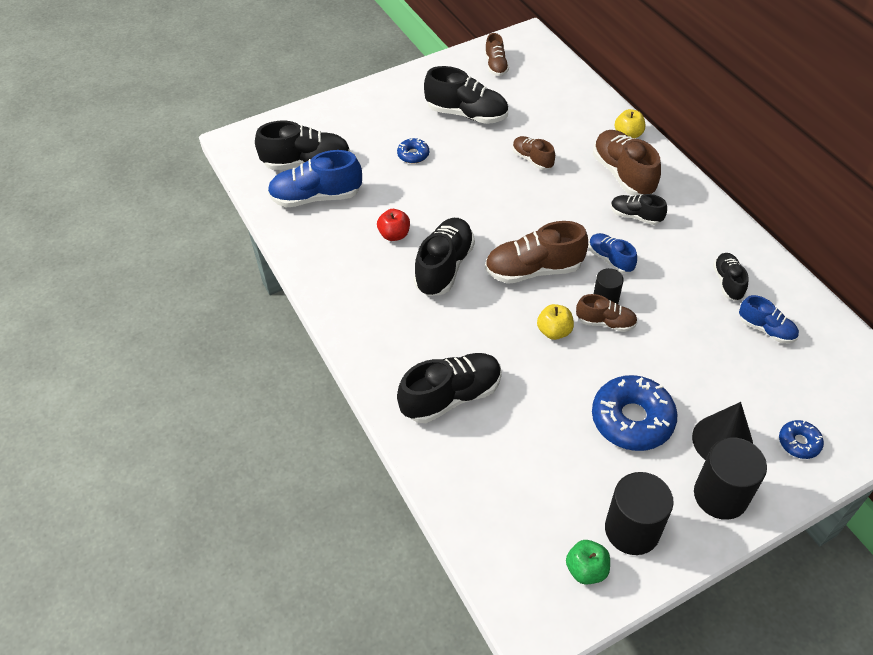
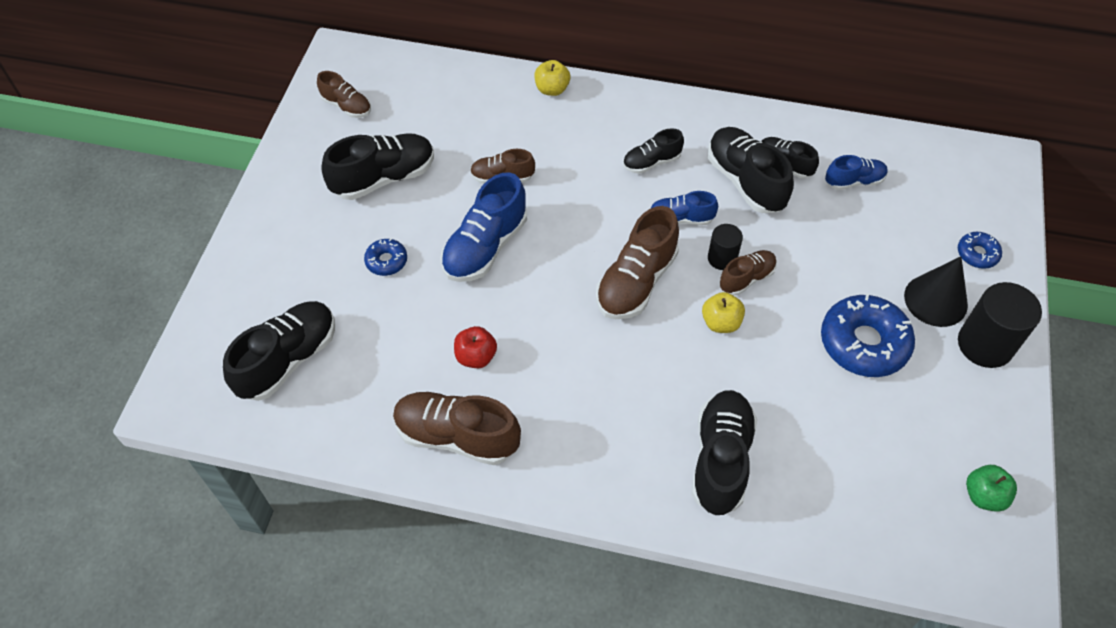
camera: 50 degrees left, 5 degrees up
(316, 197) = (347, 386): blue shoe -> blue shoe (485, 247)
(444, 267) = (561, 347): black shoe -> black shoe (745, 181)
(623, 174) = (594, 131): brown shoe -> brown shoe (456, 436)
(632, 530) = (970, 431): black cylinder -> none

